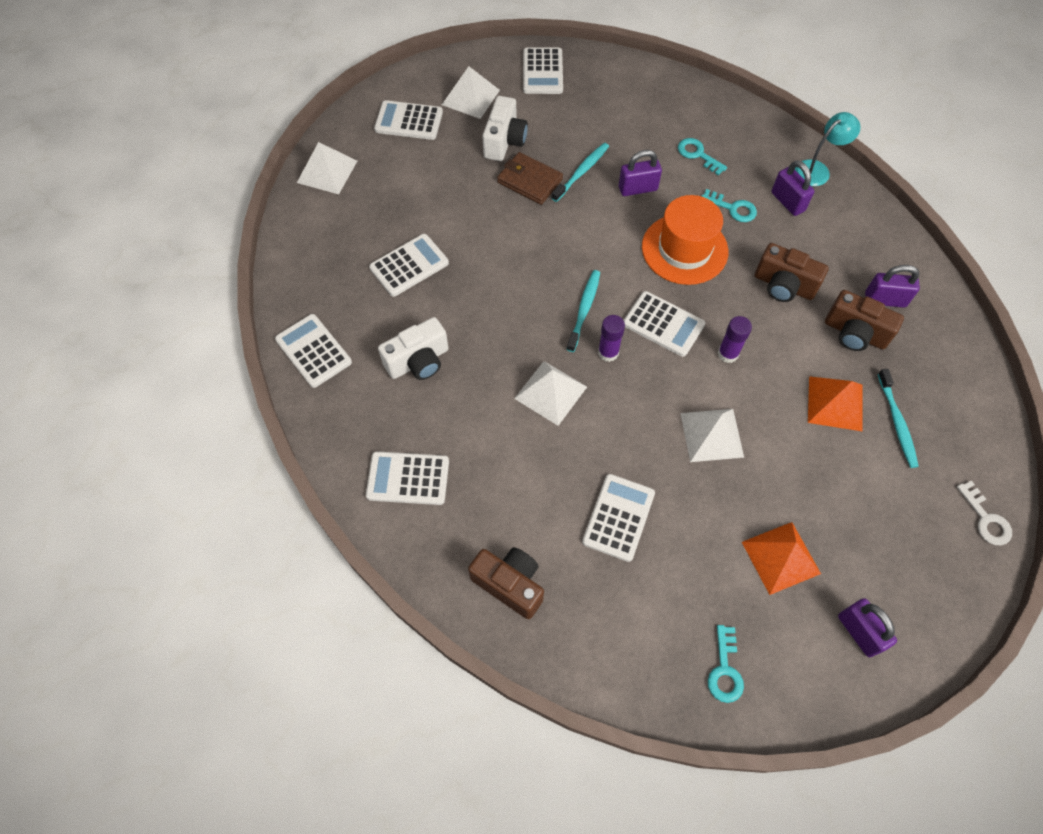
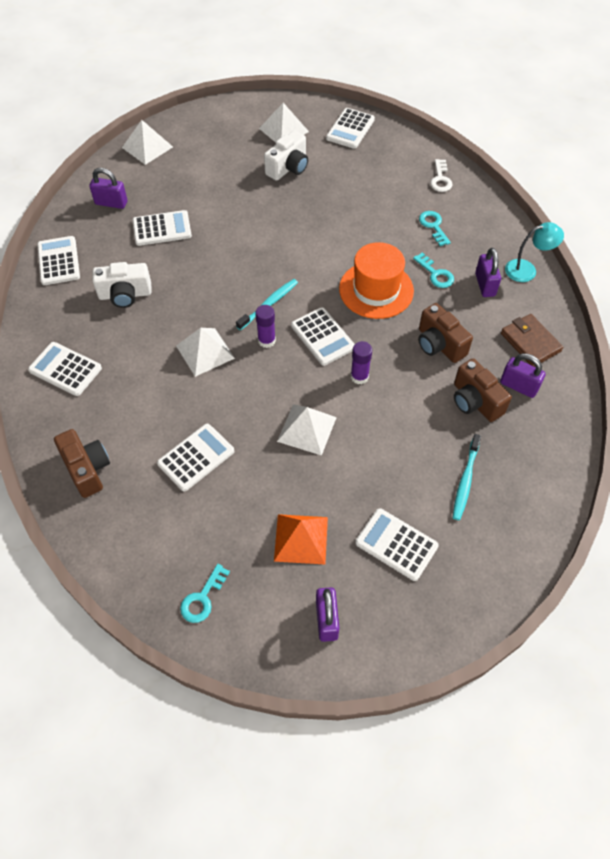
camera: 25 degrees right, 5 degrees down
(409, 121) = (227, 132): white calculator -> white calculator (396, 544)
(529, 181) = (288, 201): brown wallet -> brown wallet (530, 342)
(581, 172) = (332, 208): turquoise toothbrush -> none
(637, 188) = (368, 234): purple padlock -> purple padlock (111, 203)
(835, 403) = (422, 446): orange pyramid -> none
(986, 519) = (492, 584): white key -> white key (440, 179)

